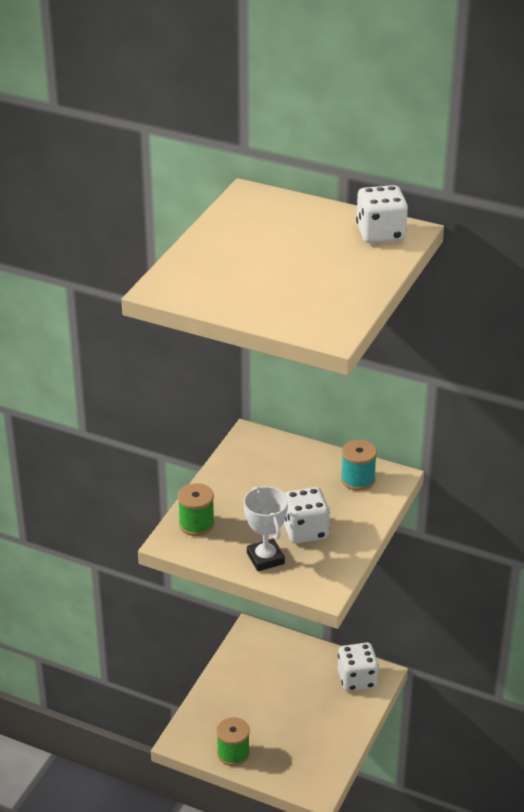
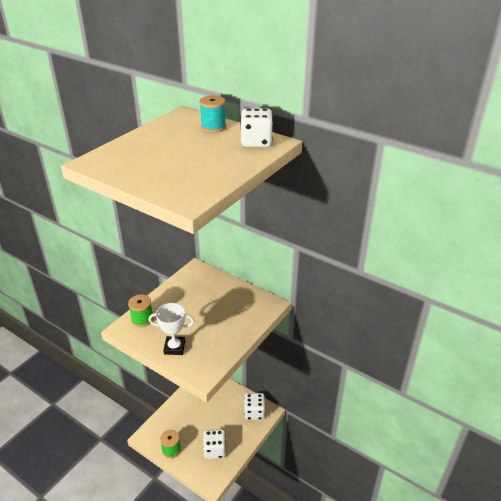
camera: 10 degrees right, 0 degrees up
(265, 558) = (174, 347): white trophy -> white trophy turned 75 degrees counterclockwise
(305, 531) = (206, 332): white dice -> white dice (214, 450)
(358, 479) = (249, 303): turquoise spool -> turquoise spool (213, 127)

